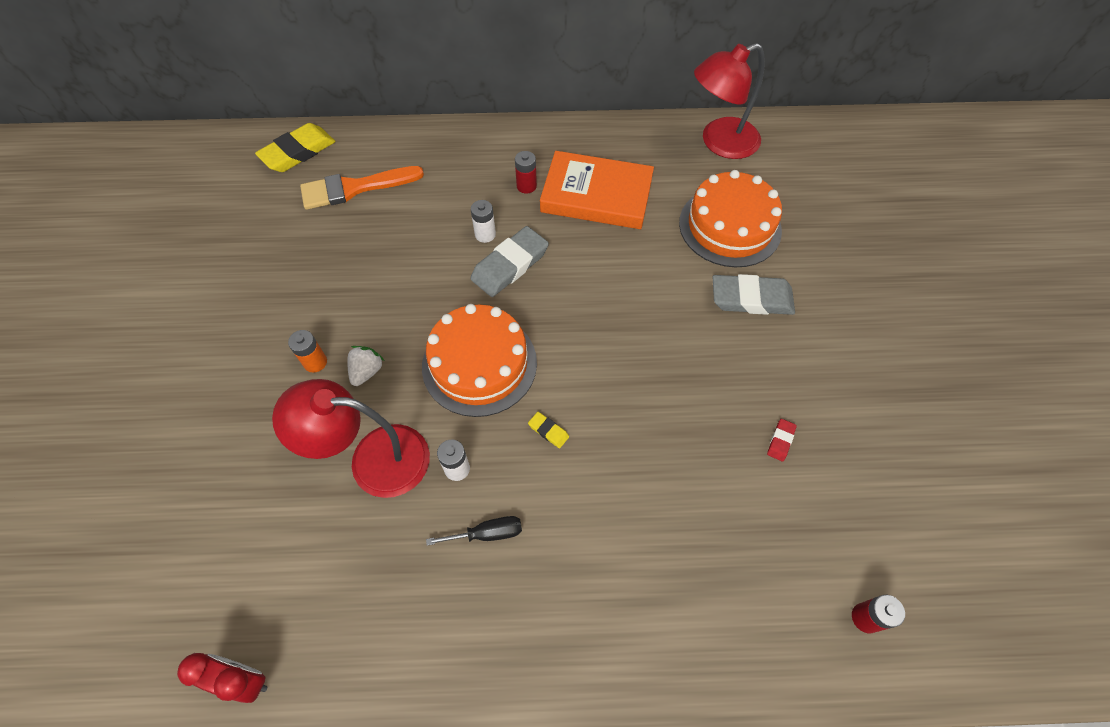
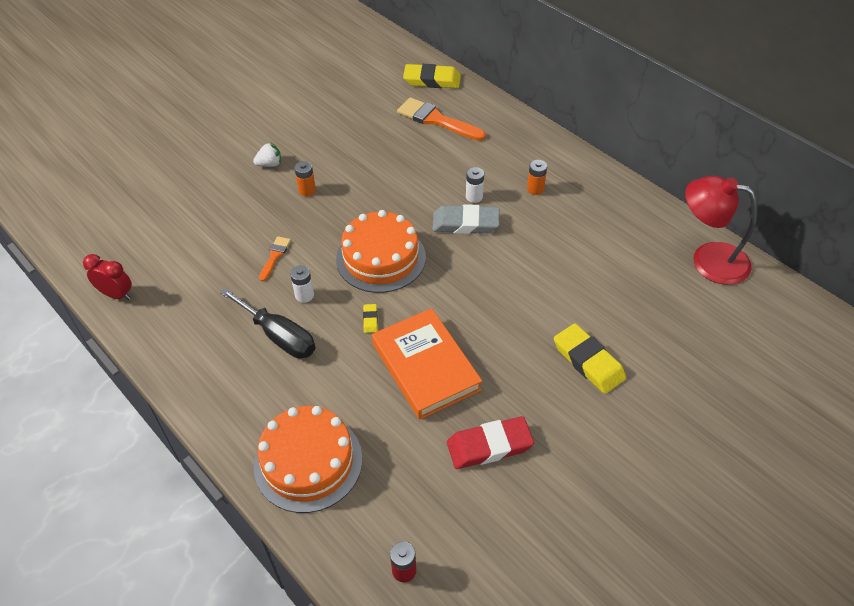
camera: 50 degrees right, 10 degrees down
(244, 680) = (117, 294): red clock -> red clock turned 45 degrees counterclockwise
(367, 371) = (324, 214): white strawberry -> white strawberry (270, 164)
(373, 459) = (275, 256): red lamp -> orange brush
(487, 533) = (279, 336): black screwdriver -> black screwdriver, size x1.79
(526, 186) = (535, 189): red battery -> orange battery
(596, 195) = (572, 226): orange book -> orange book (425, 366)
(730, 226) = (637, 312): orange cake -> orange cake (308, 462)
(751, 299) = (588, 361): grey eraser -> yellow eraser
(780, 441) = (489, 446): red eraser -> red eraser, size x2.27

